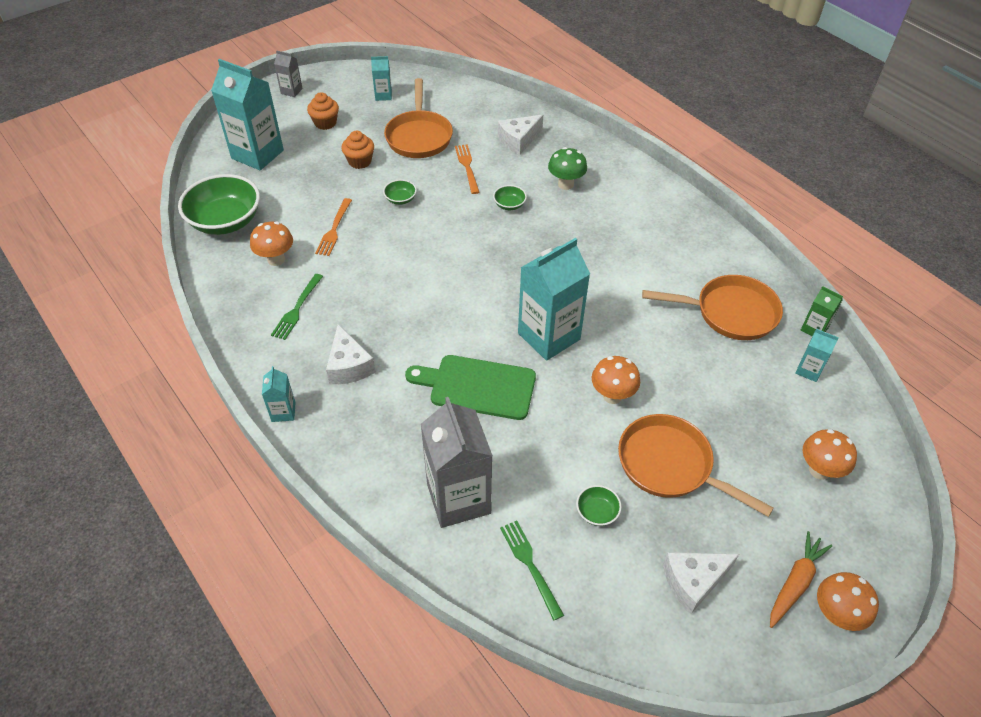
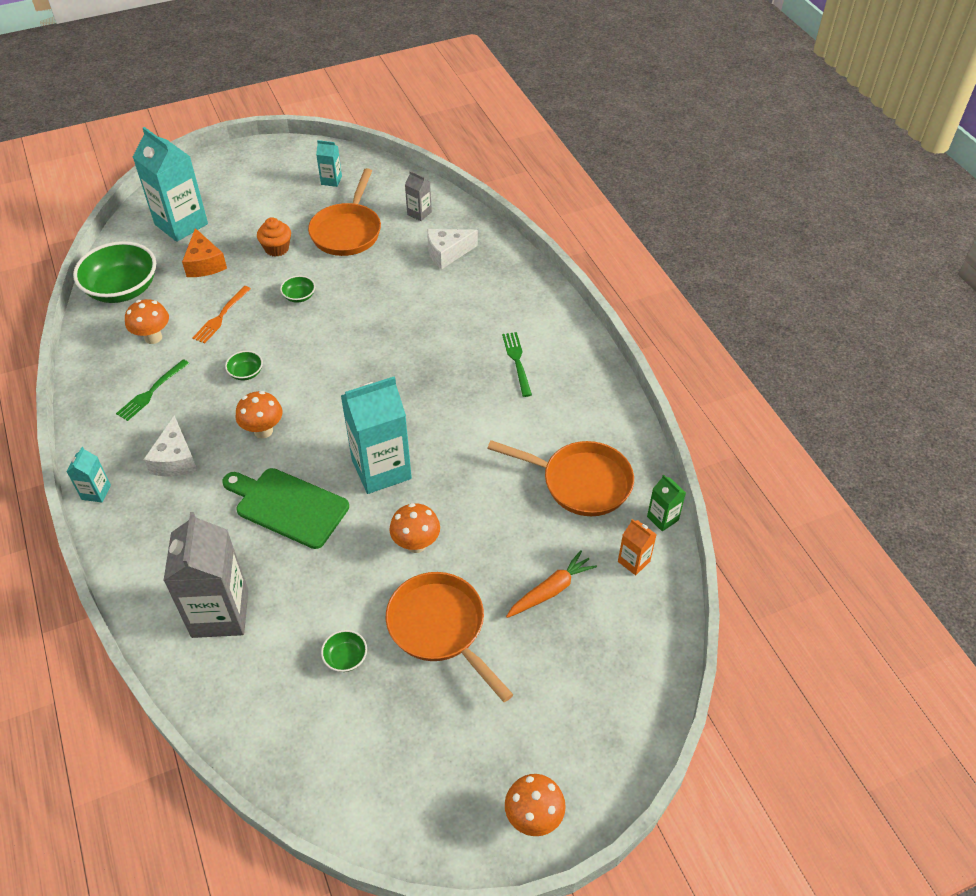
camera: 15 degrees right, 0 degrees up
(291, 91) = (242, 161): grey carton -> grey carton (419, 213)
(296, 185) = (204, 263): none -> orange cheese
(325, 123) = (261, 201): orange cupcake -> none
(467, 167) = (381, 273): orange fork -> none
(509, 205) = (405, 322): green bowl -> green bowl (246, 373)
(530, 565) = (257, 693): green fork -> green fork (517, 361)
(565, 184) = (474, 310): green mushroom -> none
(693, 582) = (407, 749): white cheese -> none
(795, 583) = (508, 775): orange carrot -> orange carrot (551, 590)
(808, 370) = (633, 561): turquoise carton -> orange carton
(819, 470) = (591, 668): orange mushroom -> orange mushroom (263, 431)

